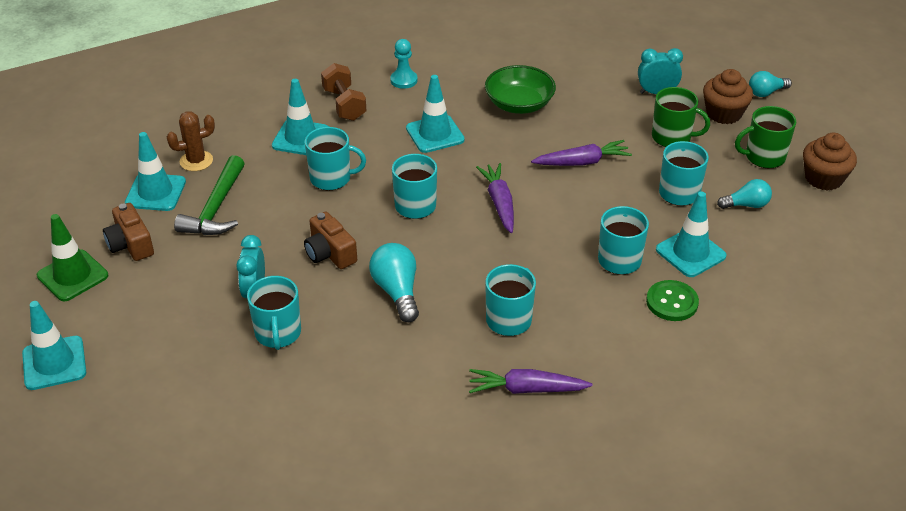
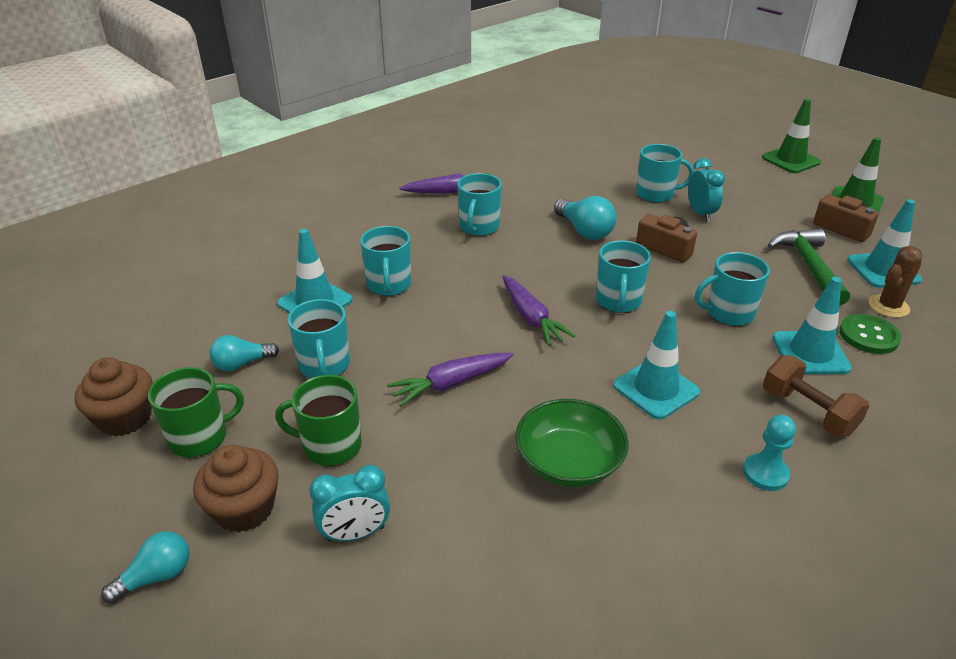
camera: 165 degrees right, 5 degrees down
(54, 363) = (790, 160): turquoise traffic cone -> green traffic cone
(278, 333) = (656, 194): turquoise mug -> turquoise mug turned 120 degrees clockwise
(672, 302) = (336, 259): green button -> green button (868, 336)

